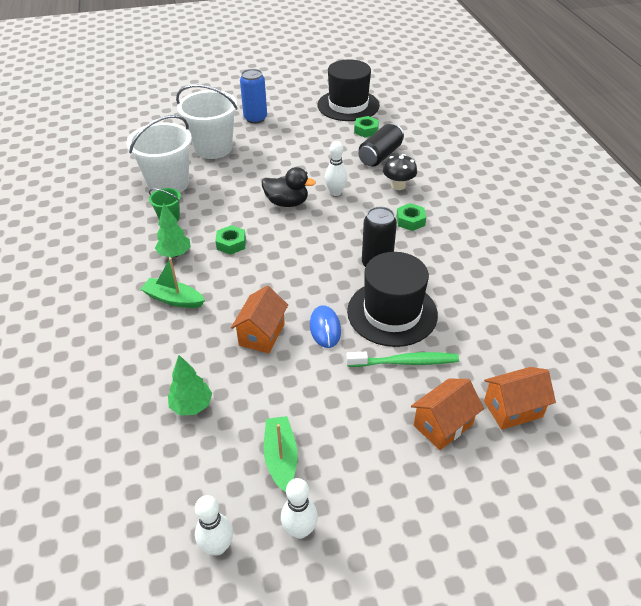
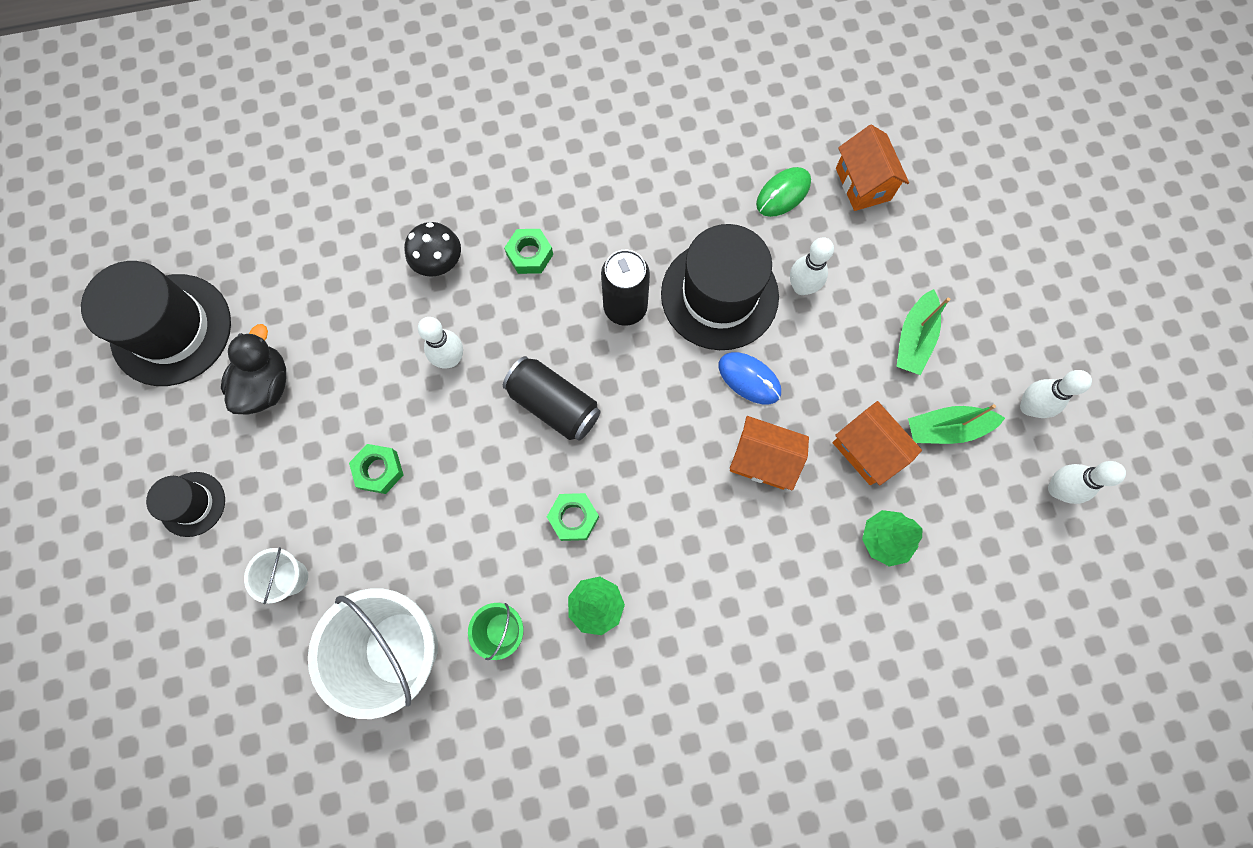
camera: 90 degrees left, 30 degrees up
(173, 299) = (697, 592): green boat -> green boat (914, 339)
(213, 148) = (291, 577): white bucket -> white bucket, size x0.48
(255, 118) = (192, 504): blue can -> black hat
(287, 203) = (473, 435): black duck -> black duck (266, 385)
(325, 328) = (749, 379): blue mouse -> blue mouse turned 45 degrees clockwise
(366, 130) = (267, 302): green nut -> green nut (379, 470)
(380, 155) = (351, 284): black can -> black can (554, 405)
(405, 362) = (801, 287): green toothbrush -> white bowling pin
(443, 425) = (889, 256): orange house -> orange house (866, 450)
(489, 352) = (783, 193): none -> green mouse

